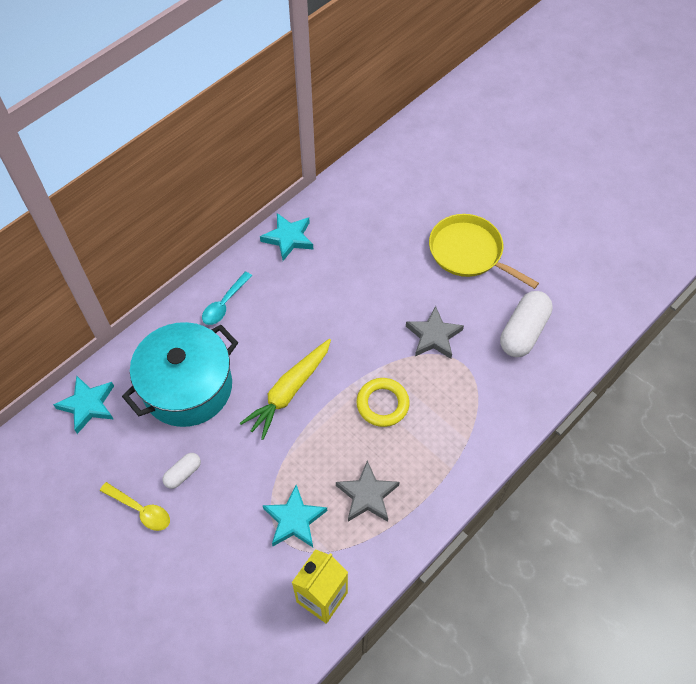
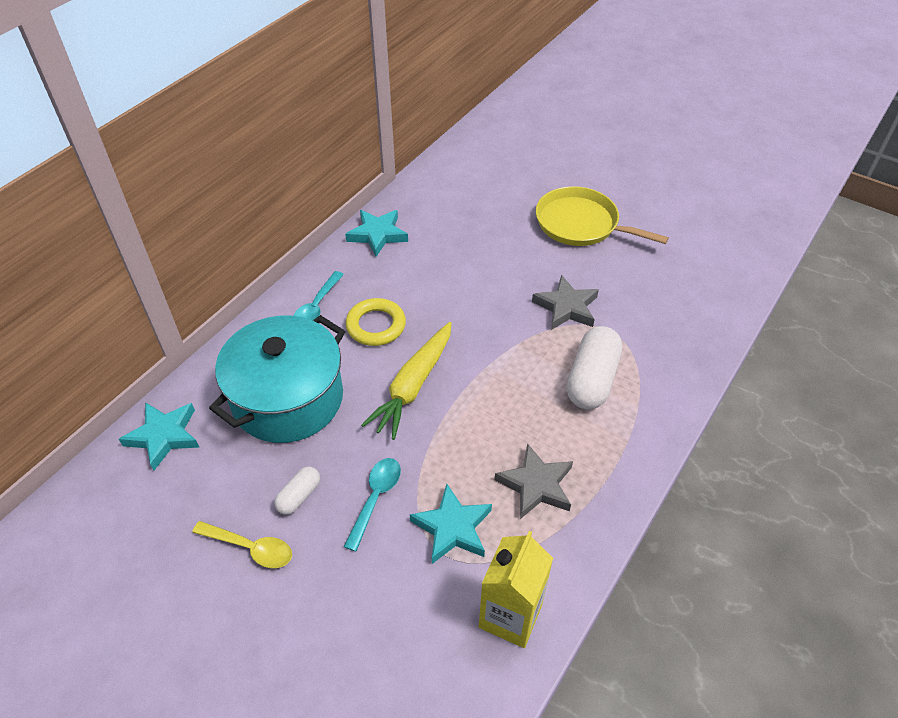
camera: 10 degrees left, 10 degrees down
(240, 485) = (375, 498): none -> turquoise spoon
(382, 404) = (527, 383): yellow ring -> yellow ring (376, 325)
(523, 332) = (664, 290): white capsule -> white capsule (592, 379)

